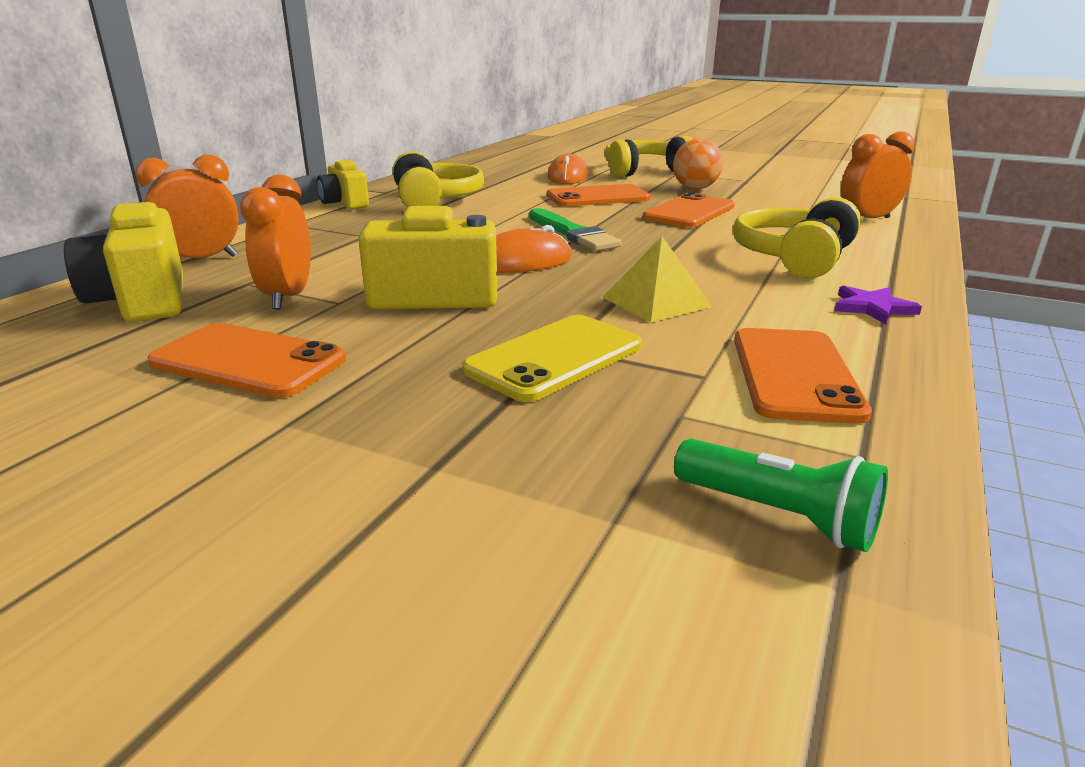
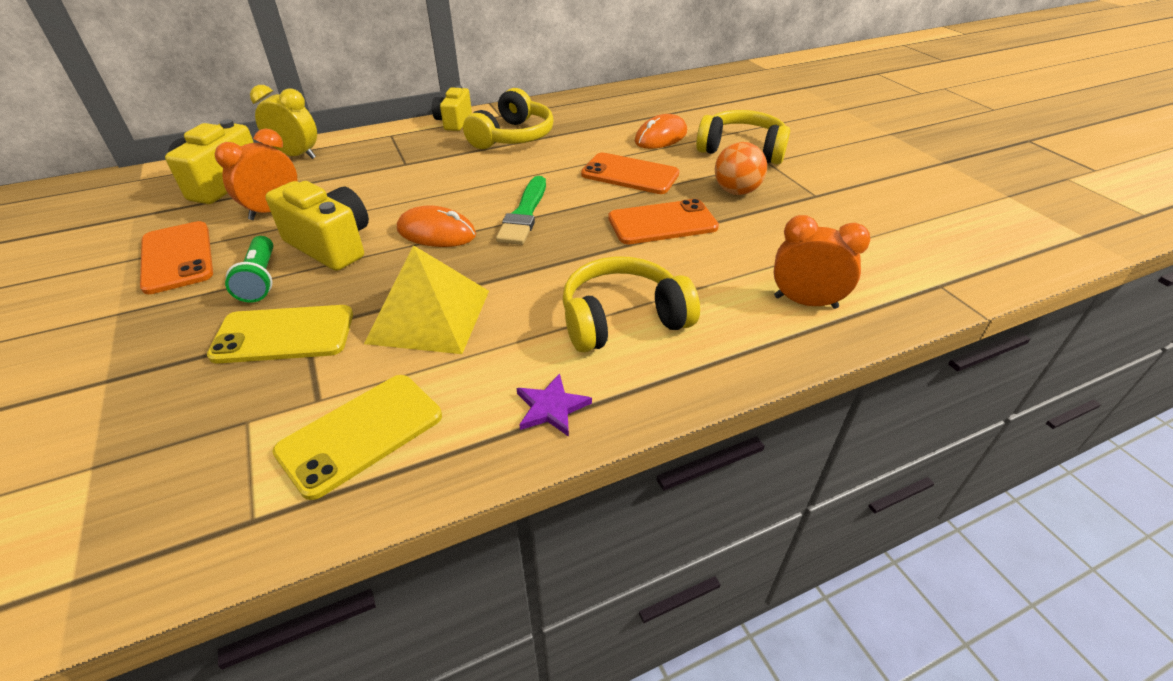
camera: 40 degrees right, 15 degrees up
(202, 259) = (296, 155): orange clock -> yellow clock
(656, 302) = (429, 316): yellow pyramid -> yellow pyramid, size x1.50
(778, 515) = (140, 522): green flashlight -> green flashlight (260, 280)
(794, 375) = (360, 434): orange phone -> yellow phone

